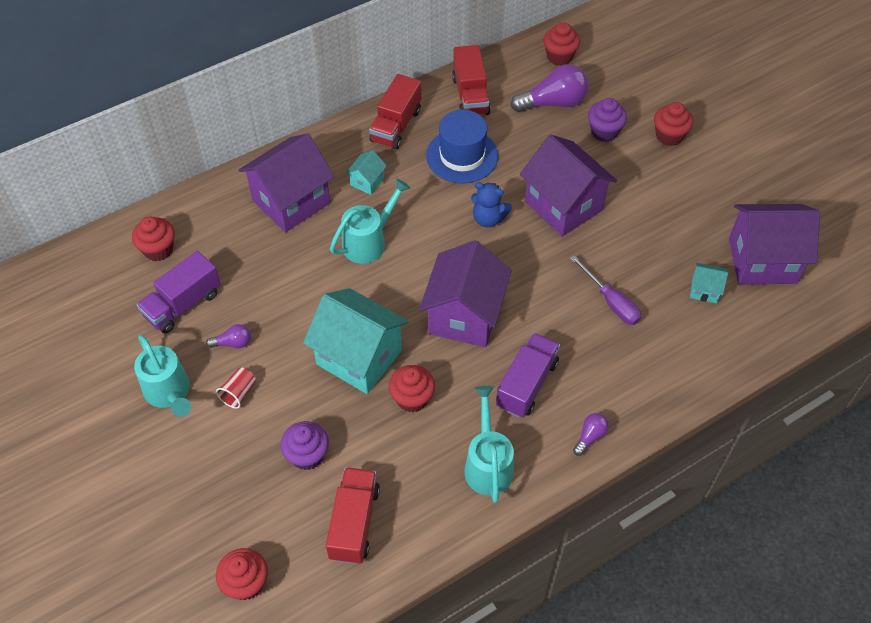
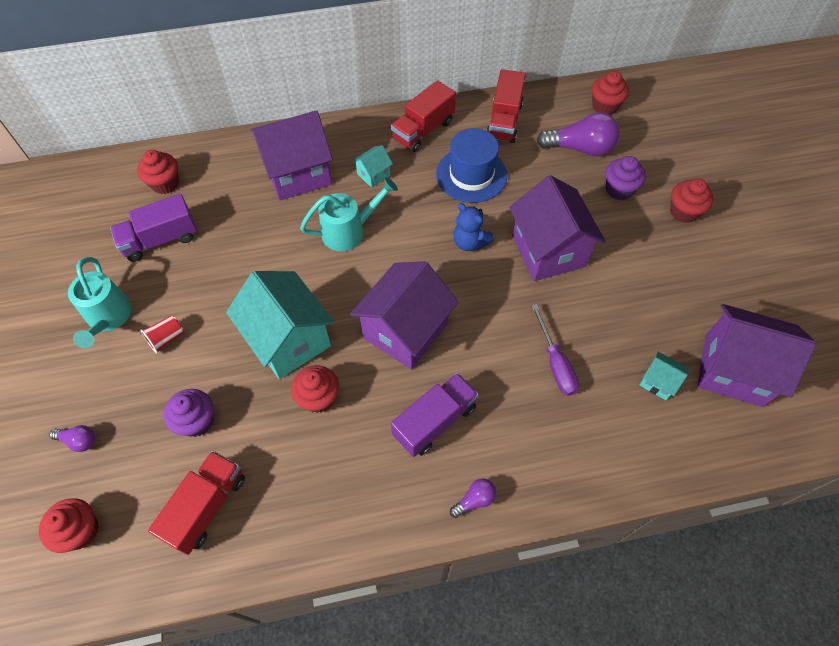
camera: 20 degrees right, 5 degrees up
(233, 343) = (185, 289): purple light bulb -> purple light bulb (79, 441)
(487, 463) = (360, 492): turquoise watering can -> none

